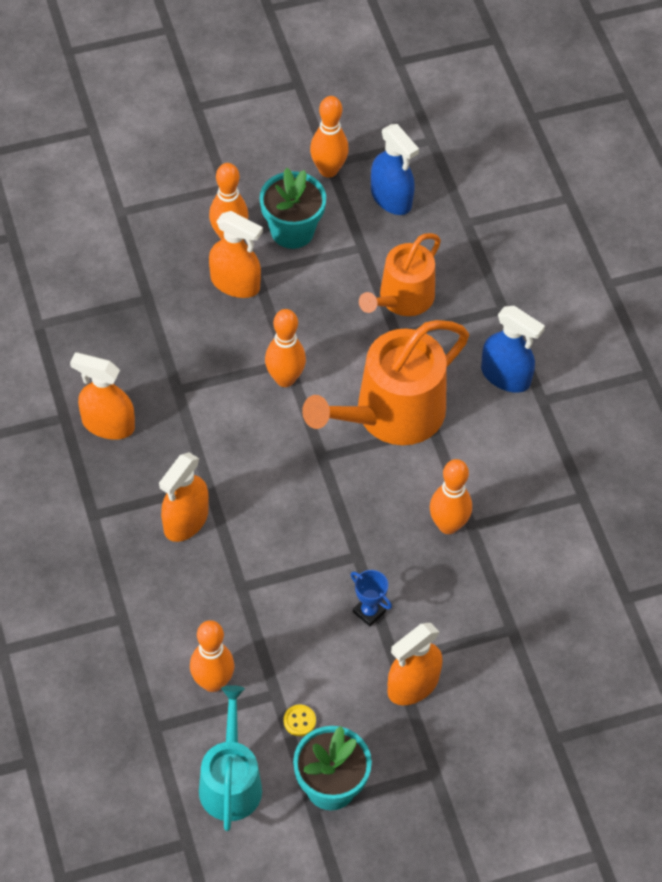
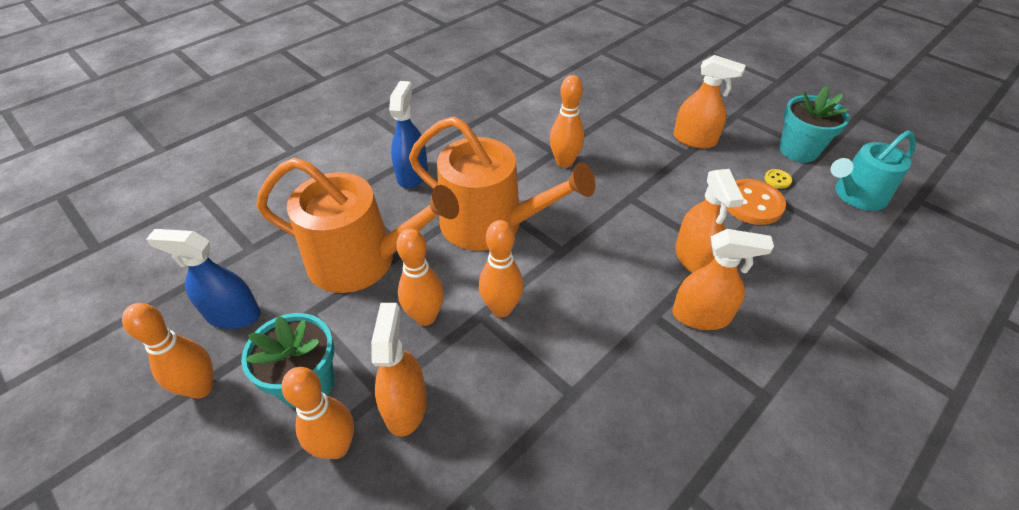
camera: 115 degrees left, 10 degrees down
(108, 424) = (662, 440): orange spray bottle -> orange spray bottle (693, 257)
(213, 682) = (806, 235): orange bowling pin -> orange bowling pin (425, 317)
(281, 665) = (752, 204): none -> orange button
(369, 612) = (666, 176): blue trophy -> none
(391, 198) = (233, 314): blue spray bottle -> blue spray bottle turned 105 degrees counterclockwise
(402, 299) = (362, 260): orange watering can -> orange watering can, size x1.55

